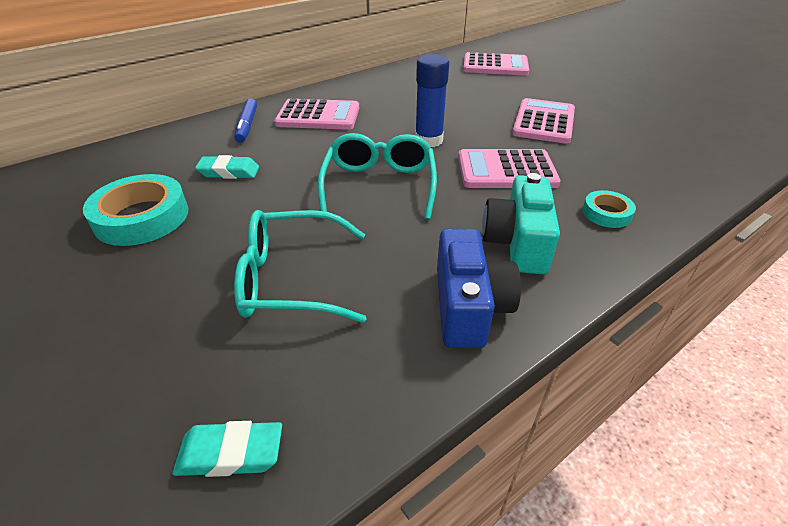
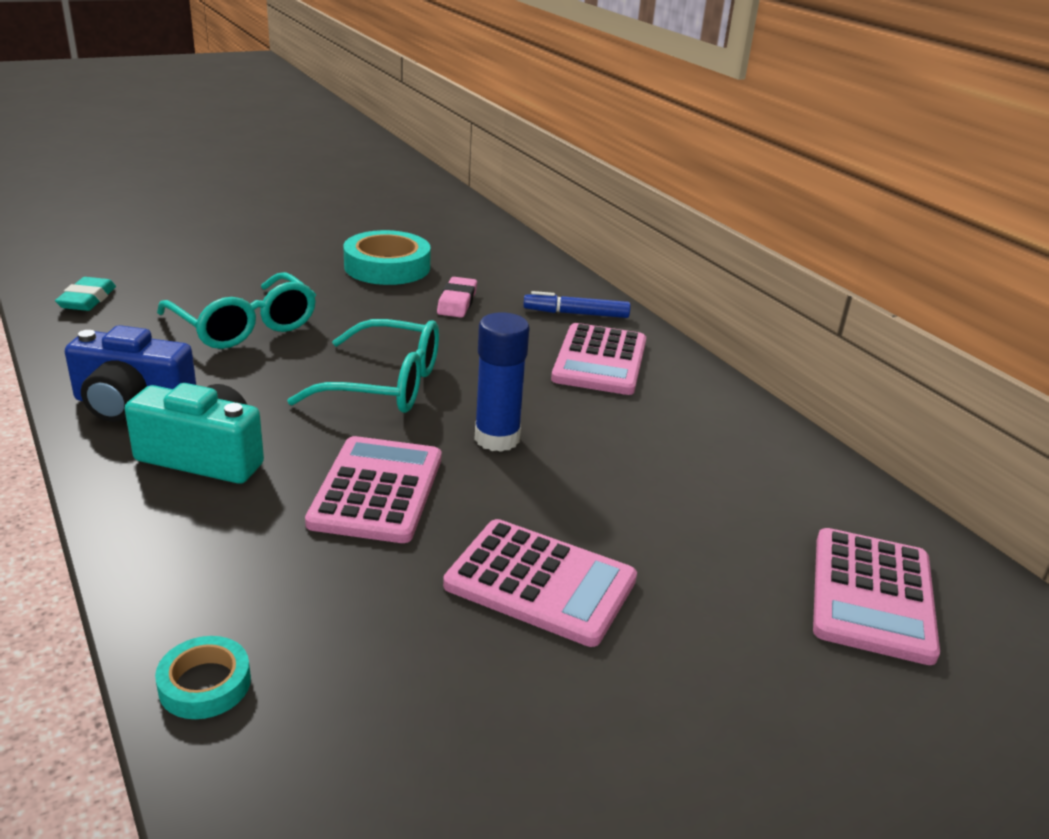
camera: 95 degrees right, 10 degrees down
(229, 172) = (457, 302): turquoise eraser -> pink eraser
(292, 279) = (244, 326): turquoise glasses -> turquoise glasses turned 135 degrees clockwise
(606, 213) = (212, 553): turquoise tape -> turquoise tape (205, 684)

